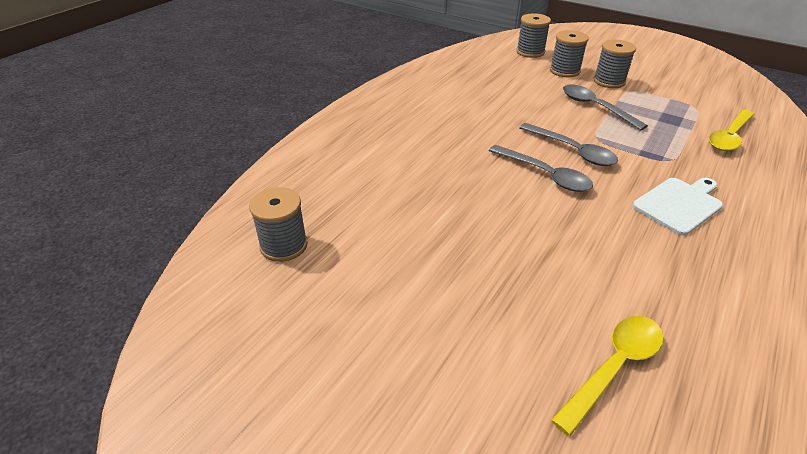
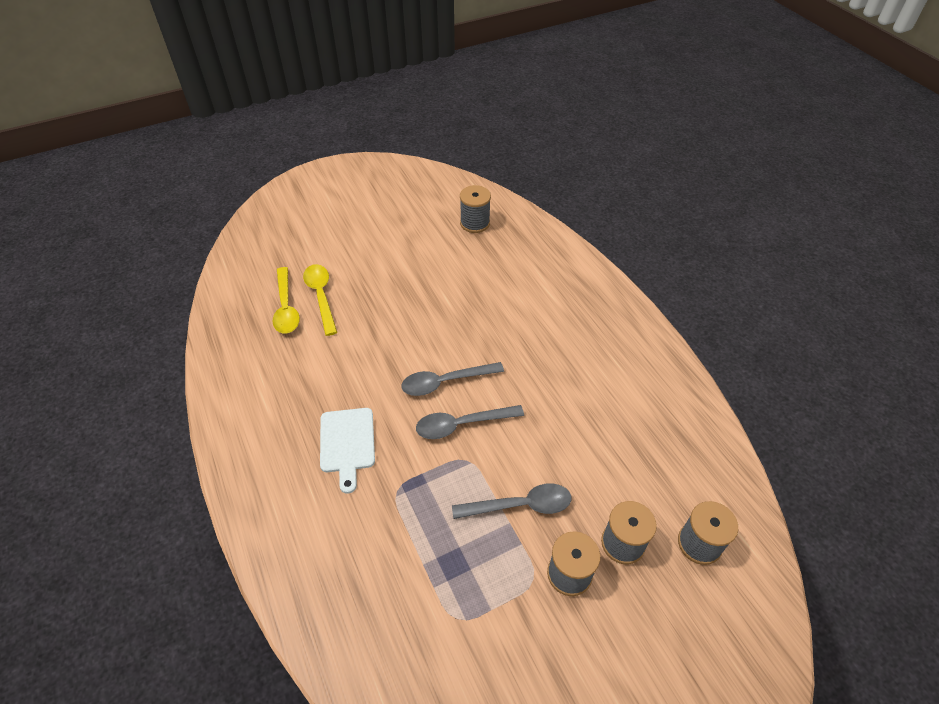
camera: 120 degrees right, 10 degrees up
(729, 137) = (386, 588): yellow spoon -> yellow spoon (321, 296)

